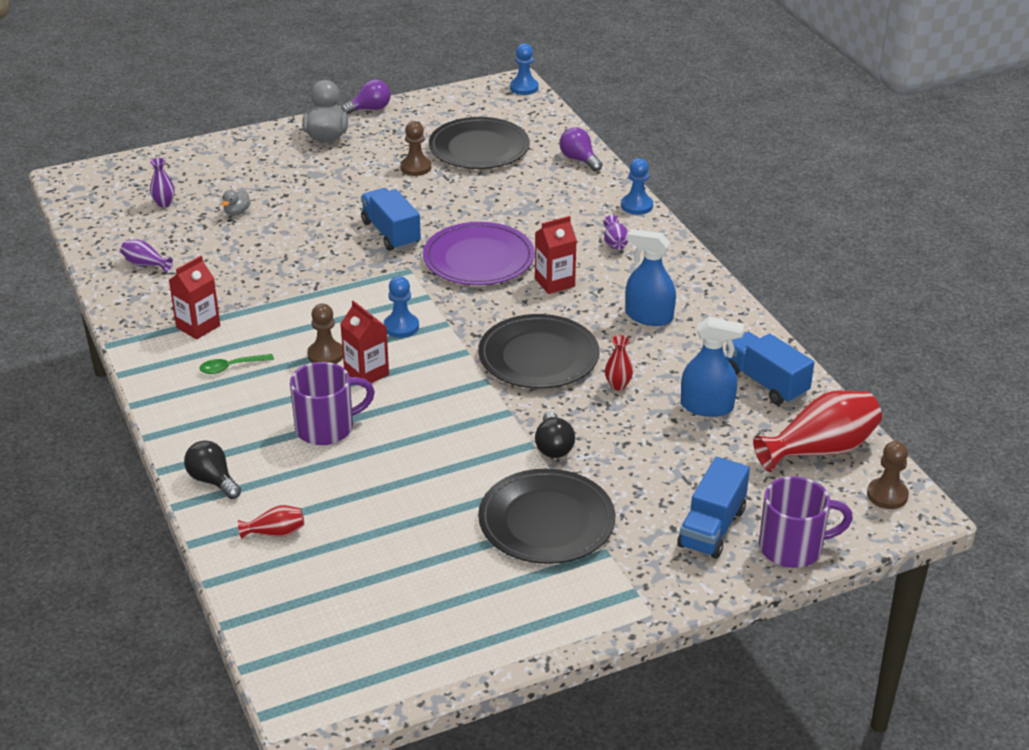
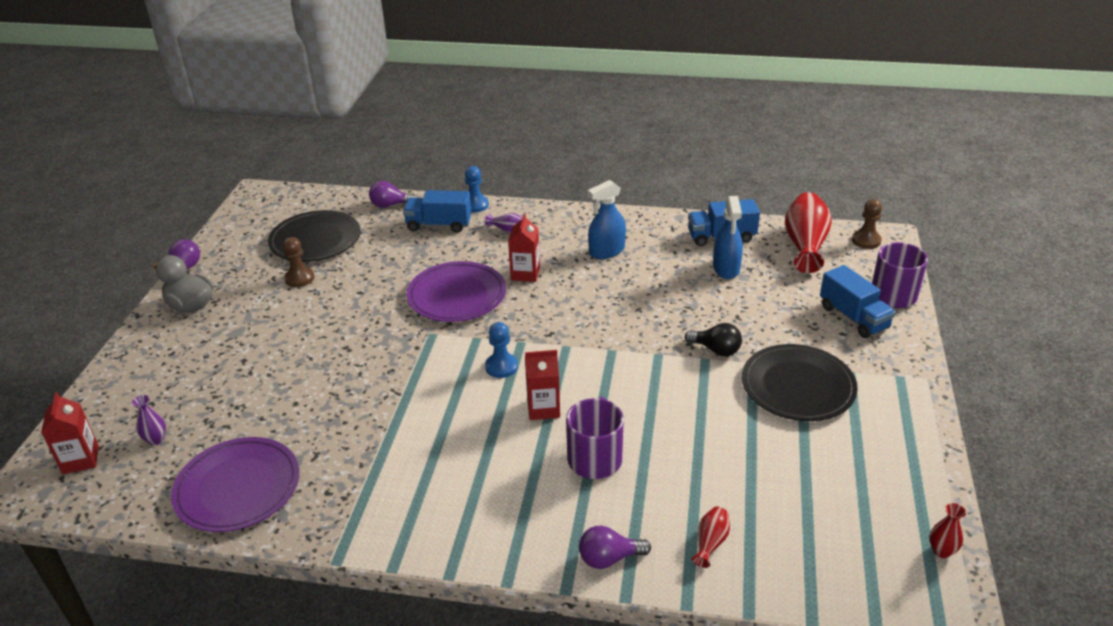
camera: 55 degrees left, 0 degrees up
(145, 264) = (238, 487): purple vase -> purple plate
(198, 326) = (375, 486): red carton -> red carton (80, 460)
(213, 481) = (609, 558): black light bulb -> purple light bulb
(231, 367) = (457, 486): green spoon -> none
(237, 212) = (232, 398): grey duck -> none
(325, 355) = (496, 422): brown pawn -> none
(391, 233) = (372, 324): blue truck -> blue truck (439, 225)
(524, 88) = (267, 191): blue pawn -> none
(538, 356) = (605, 315): black plate -> none
(618, 385) = (671, 294): red vase -> red vase (941, 551)
(707, 406) = (726, 268): blue spray bottle -> blue spray bottle turned 135 degrees clockwise

